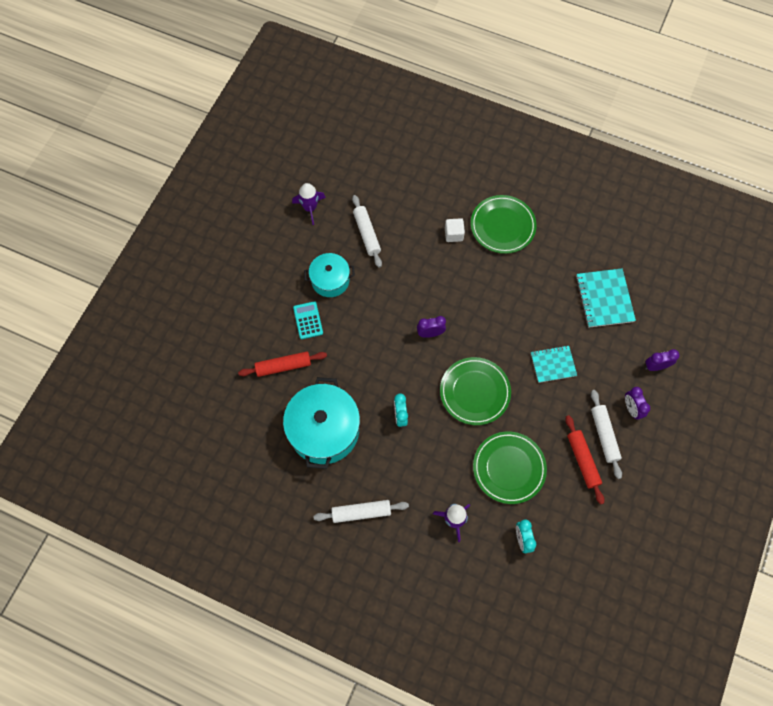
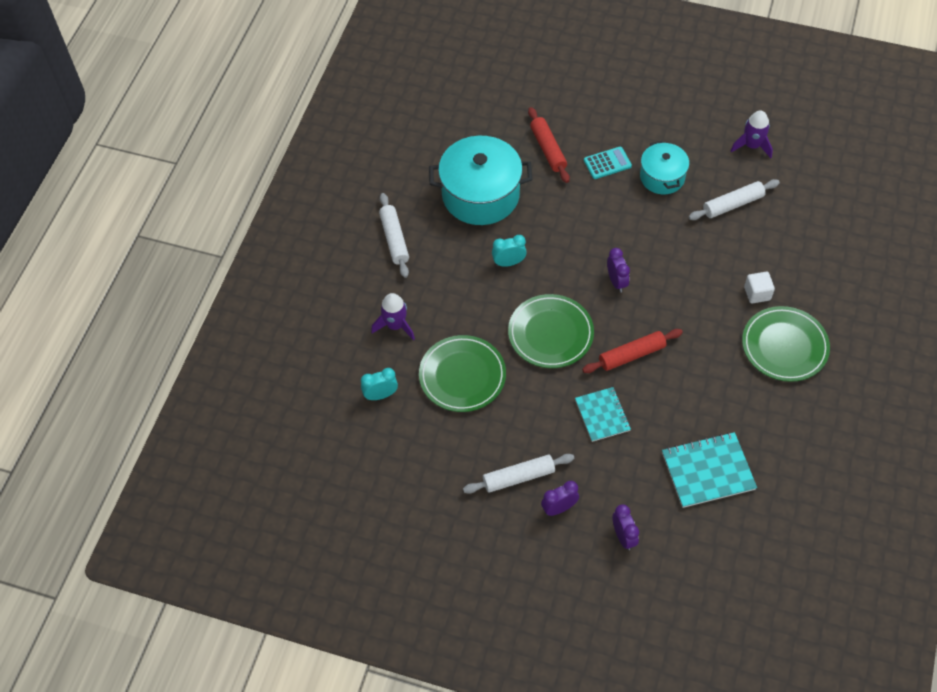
camera: 85 degrees right, 10 degrees down
(582, 460) = (482, 454): red rolling pin -> red rolling pin (631, 355)

